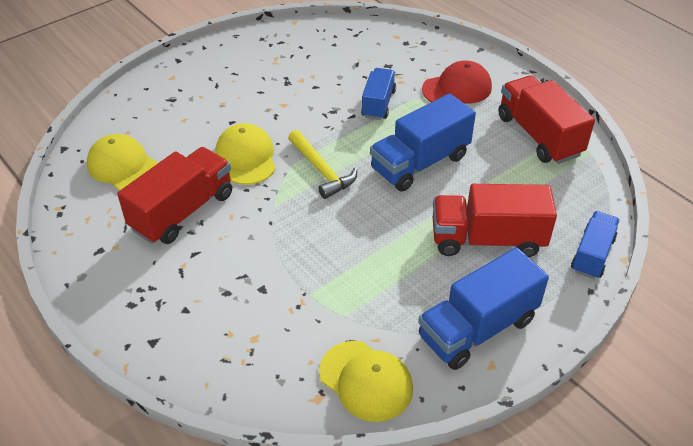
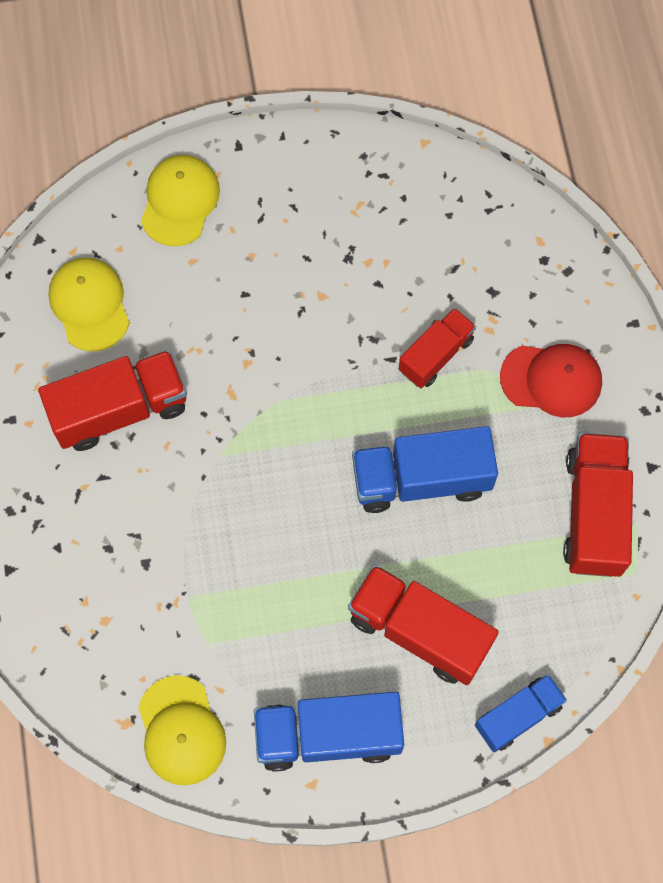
camera: 30 degrees right, 25 degrees up
(246, 157) = (230, 363): yellow cap -> yellow cap (179, 201)
(321, 170) = (302, 429): yellow hammer -> none
(378, 104) = (436, 355): blue truck -> red truck

